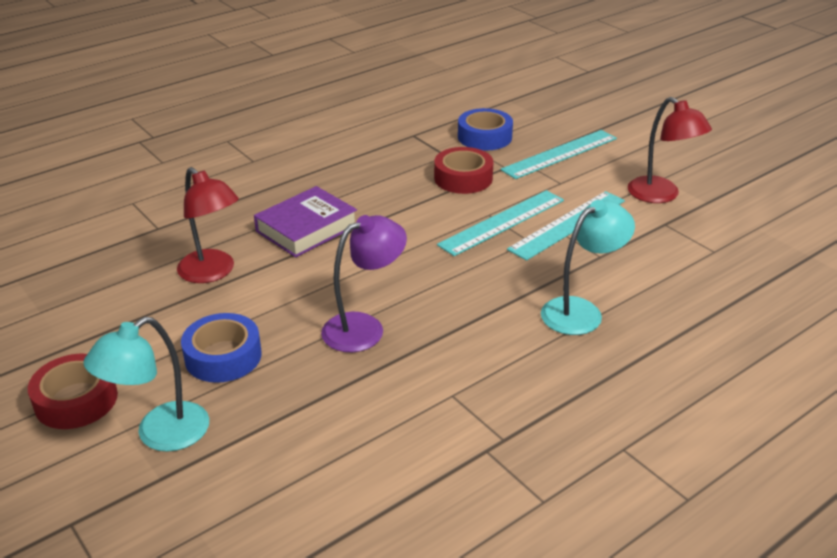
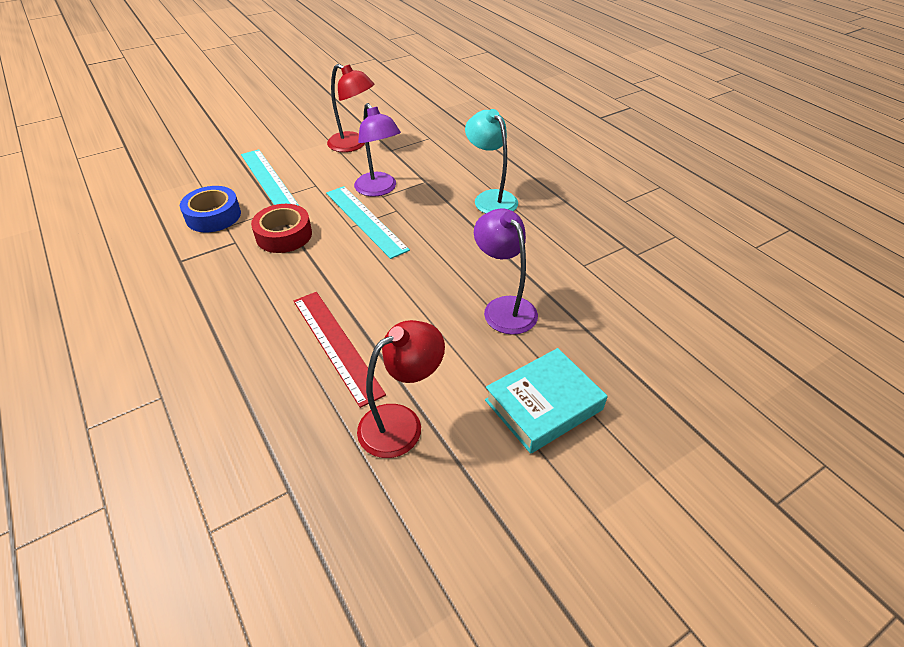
camera: 85 degrees left, 10 degrees up
(76, 400) = (617, 530): red tape -> none
(160, 435) = (655, 445): turquoise lamp -> none
(223, 356) = (543, 404): blue tape -> turquoise book
(307, 228) = (336, 345): purple book -> red ruler
(567, 224) = (379, 189): turquoise ruler -> purple lamp
(661, 195) = (353, 145): red lamp -> red lamp turned 60 degrees clockwise

